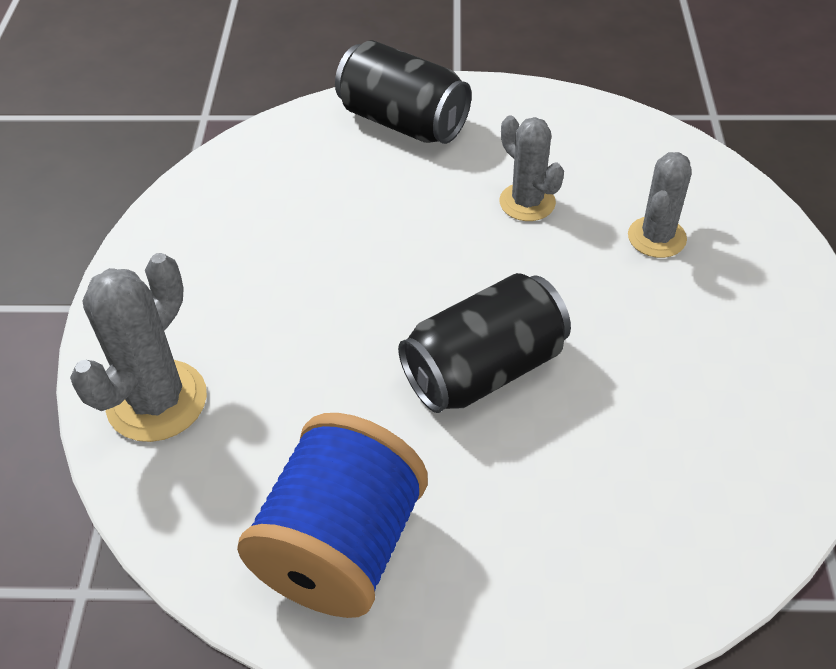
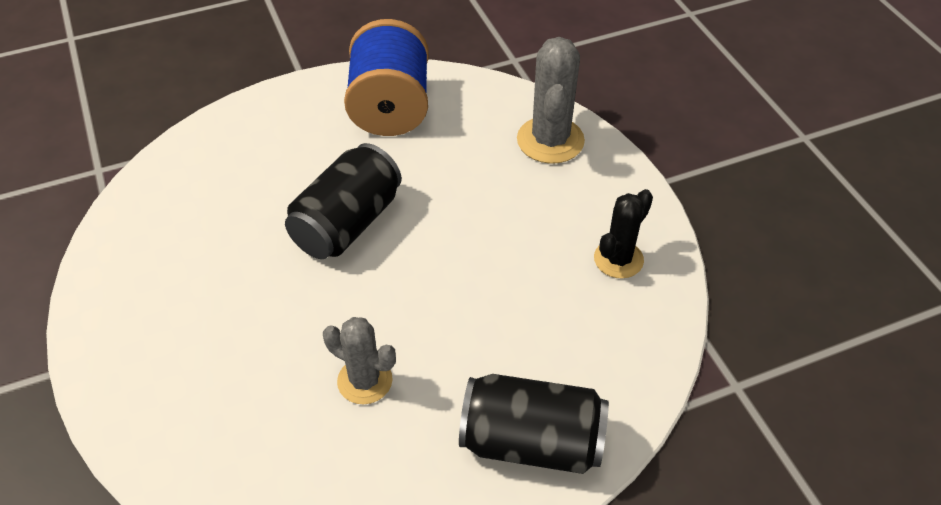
camera: 155 degrees right, 0 degrees up
(208, 232) = (618, 259): none -> black cactus
(656, 237) = (235, 382): grey cactus -> none

